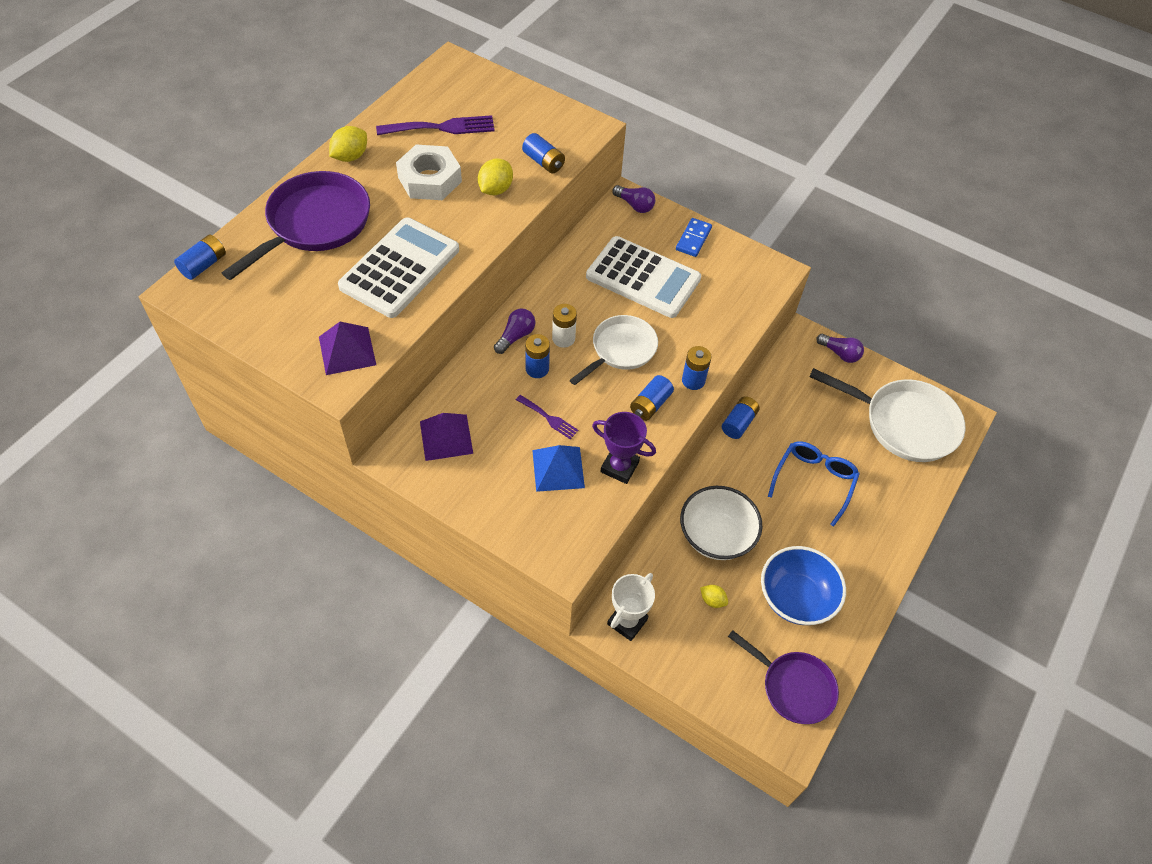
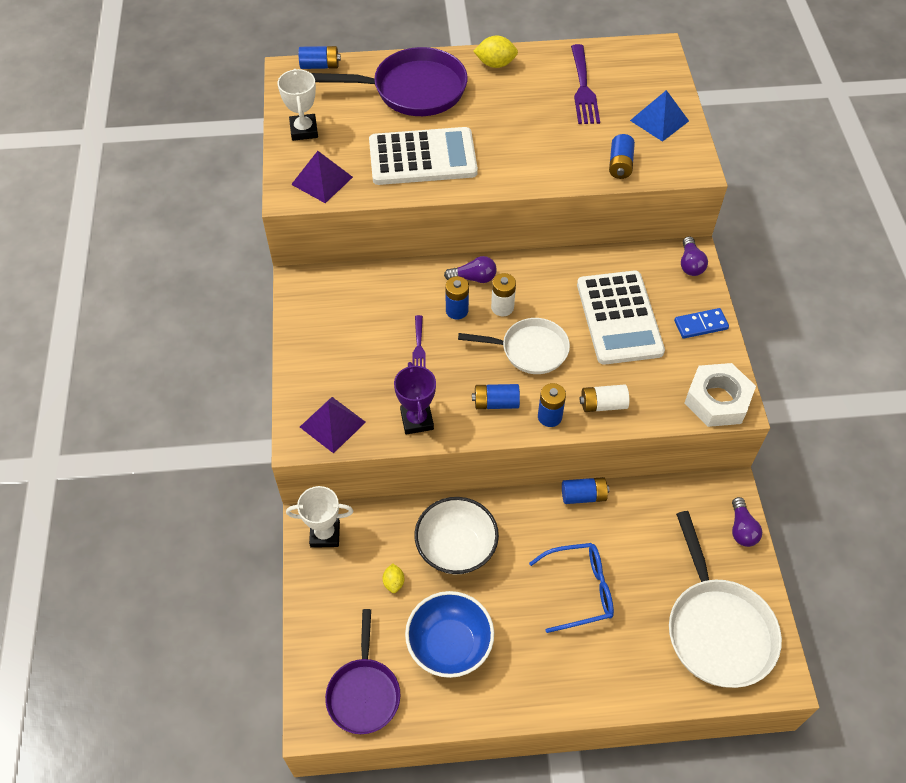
camera: 55 degrees right, 0 degrees up
(270, 326) = (304, 130): none -> white trophy
(429, 179) = (524, 117): white nut -> white nut (717, 400)
(442, 127) = (583, 89): purple fork -> purple fork turned 45 degrees clockwise
(446, 437) = (343, 299): purple pyramid -> purple pyramid (332, 424)
(495, 189) = (558, 157): yellow lemon -> none
(558, 468) = (379, 382): blue pyramid -> blue pyramid (659, 120)
(711, 342) = (603, 404): none -> white battery

